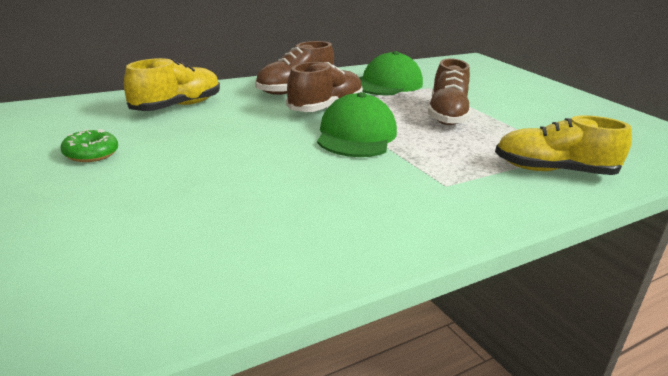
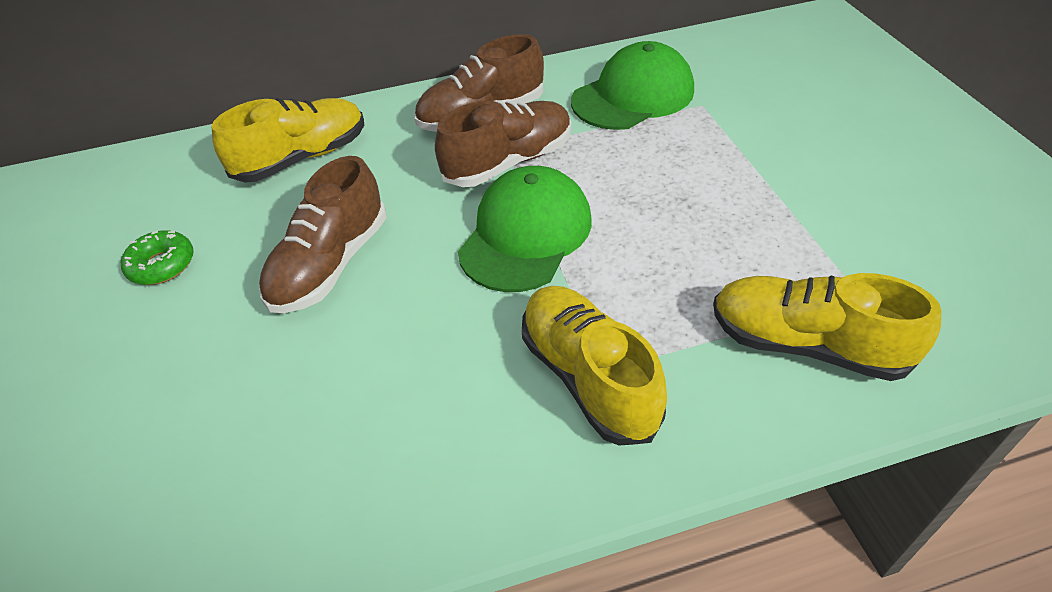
camera: 20 degrees right, 20 degrees up
(436, 189) = (588, 376): none -> yellow shoe
(446, 115) = (694, 184): brown shoe -> brown shoe (330, 265)

